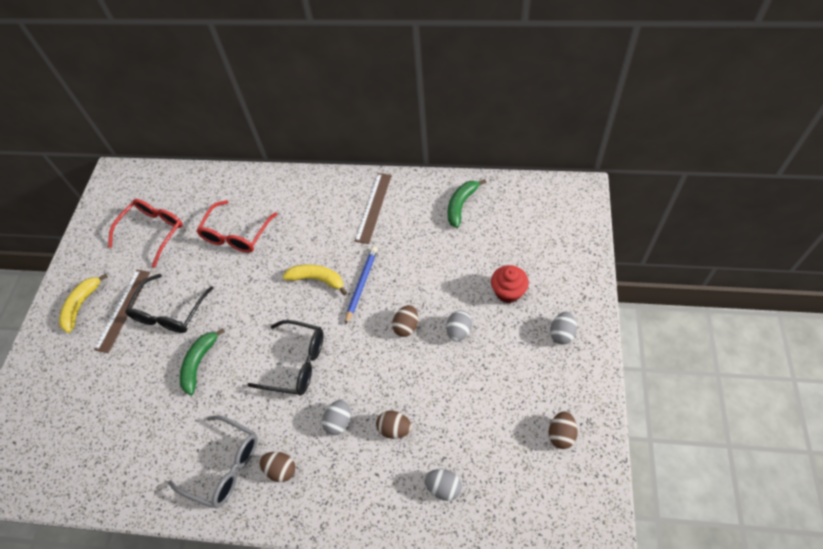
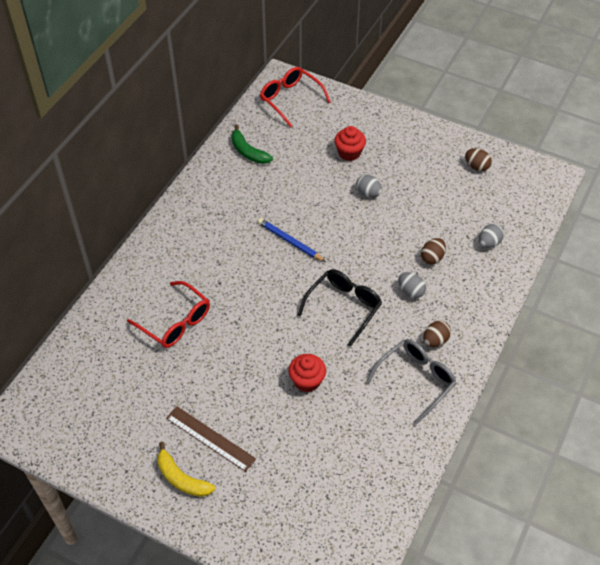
camera: 75 degrees left, 5 degrees down
(153, 231) = (124, 395): red glasses -> red glasses (290, 99)
(169, 312) = (237, 396): black glasses -> none
(199, 363) = (307, 381): green banana -> red cupcake
(317, 279) = (266, 271): yellow banana -> none
(373, 207) = (211, 210): brown ruler -> none
(406, 326) = (347, 224): brown egg -> none
(562, 333) = (400, 137): grey egg -> none

